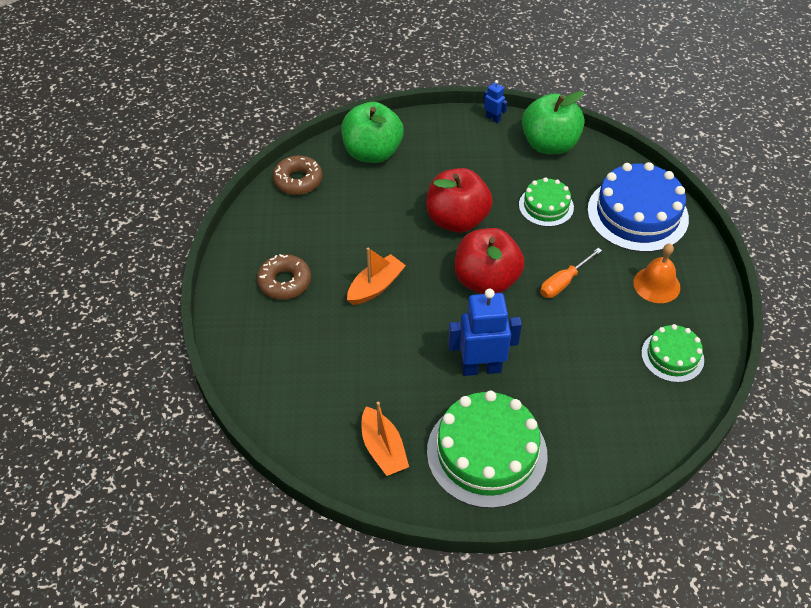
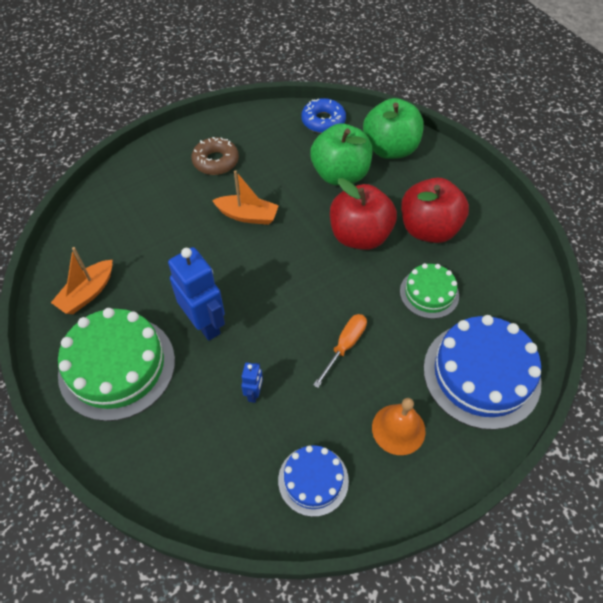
camera: 60 degrees right, 5 degrees up
(298, 180) = (323, 121): brown donut -> blue donut
(486, 280) = (305, 286): red apple -> red apple (428, 229)
(493, 118) = (505, 208): blue robot -> blue robot (254, 393)
(549, 144) = (511, 263): green apple -> green apple (340, 174)
(564, 282) = (345, 346): orange screwdriver -> orange screwdriver turned 105 degrees clockwise
(672, 356) = (313, 480): green cake -> blue cake

